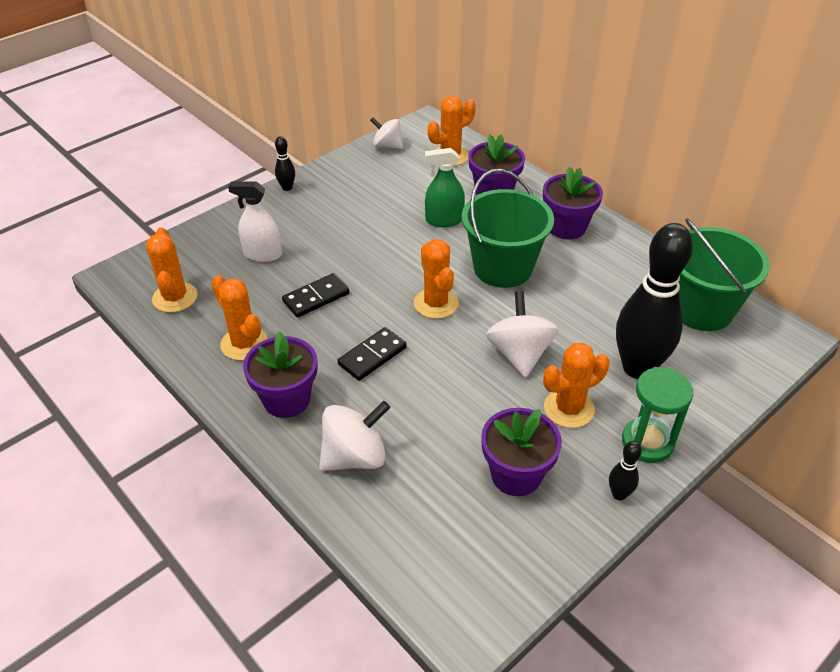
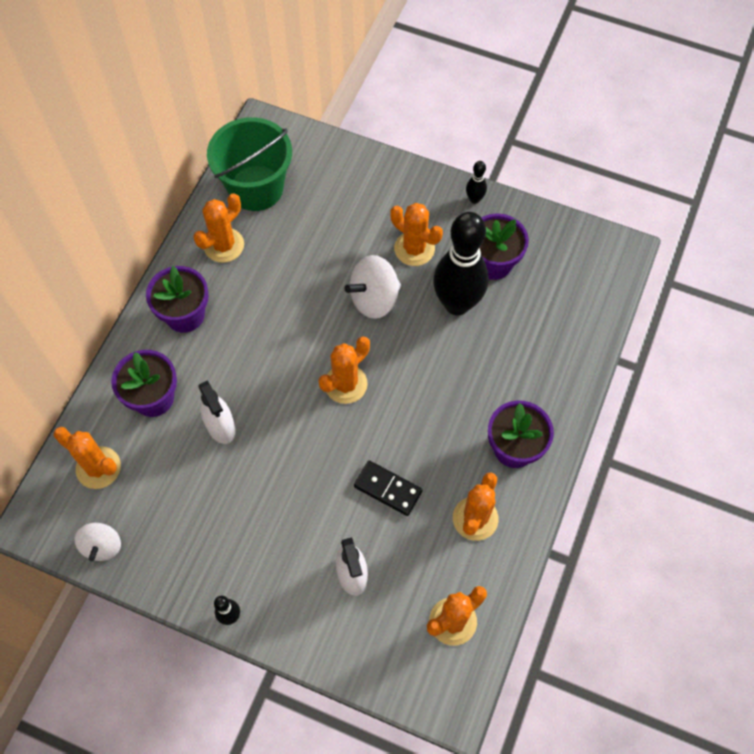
camera: 115 degrees left, 20 degrees up
(355, 456) = (538, 371): white spinning top -> none
(372, 356) = (434, 406): black domino -> none
(444, 220) = (220, 426): green spray bottle -> white spray bottle
(503, 268) = (271, 348): green bucket -> none
(635, 268) = (224, 245): none -> orange cactus
(637, 368) = (347, 216): black bowling pin -> black bowling pin (457, 304)
(647, 442) = (420, 193): green hourglass -> none

